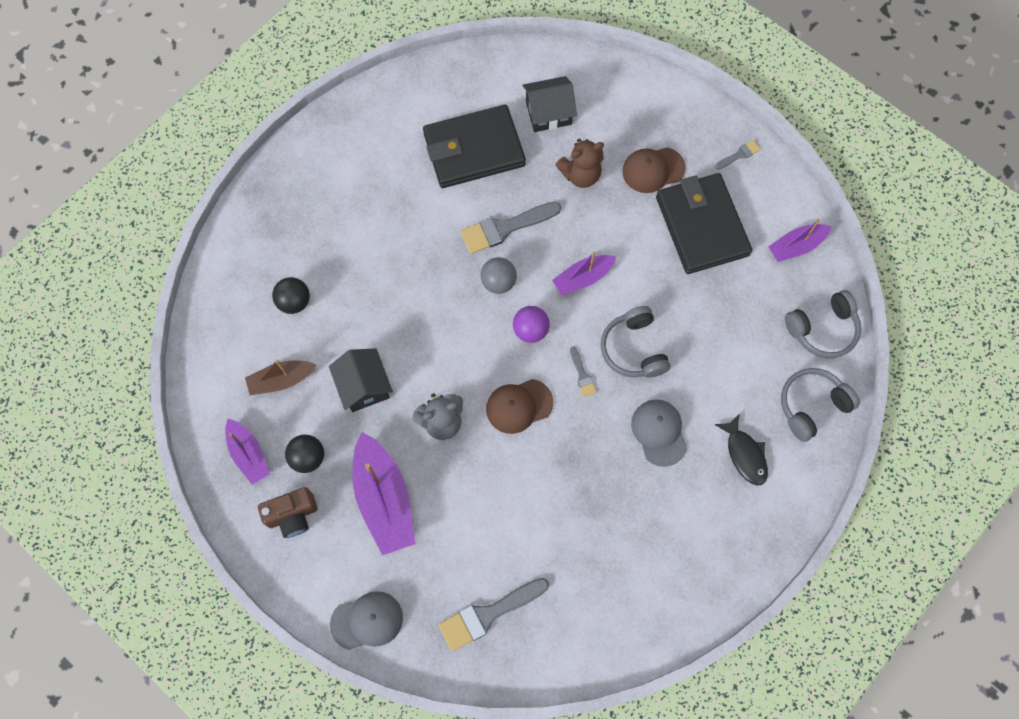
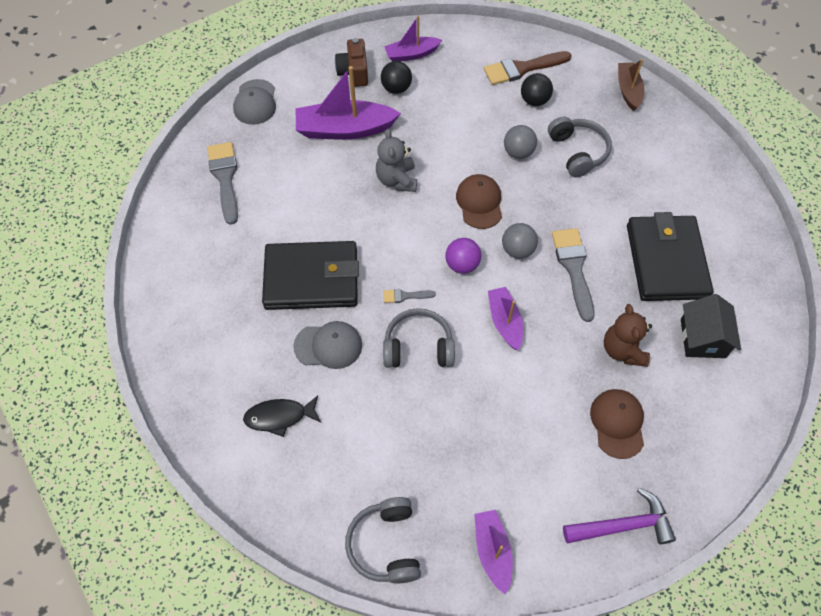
camera: 105 degrees right, 10 degrees down
(247, 324) = (522, 69): none -> brown brush
(281, 380) = (466, 82): brown boat -> brown boat (628, 90)
(364, 386) = (445, 133): black house -> none
(373, 305) = (518, 152): none -> grey ball
(519, 406) = (392, 238): brown cap -> brown cap (479, 202)
(701, 226) = (539, 453): black wallet -> black wallet (311, 278)
(739, 154) = (623, 525): grey brush -> purple hammer
(811, 405) = (305, 501): grey headphones -> grey headphones (578, 152)

